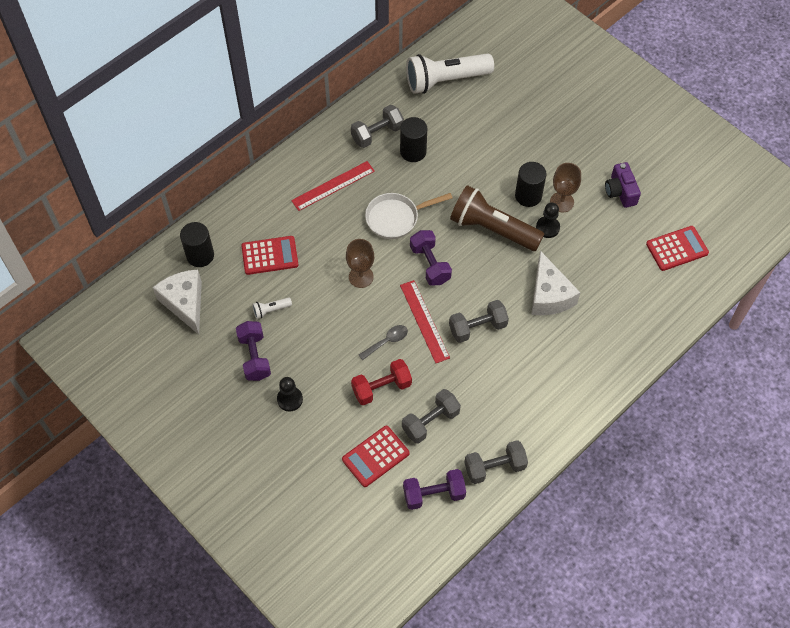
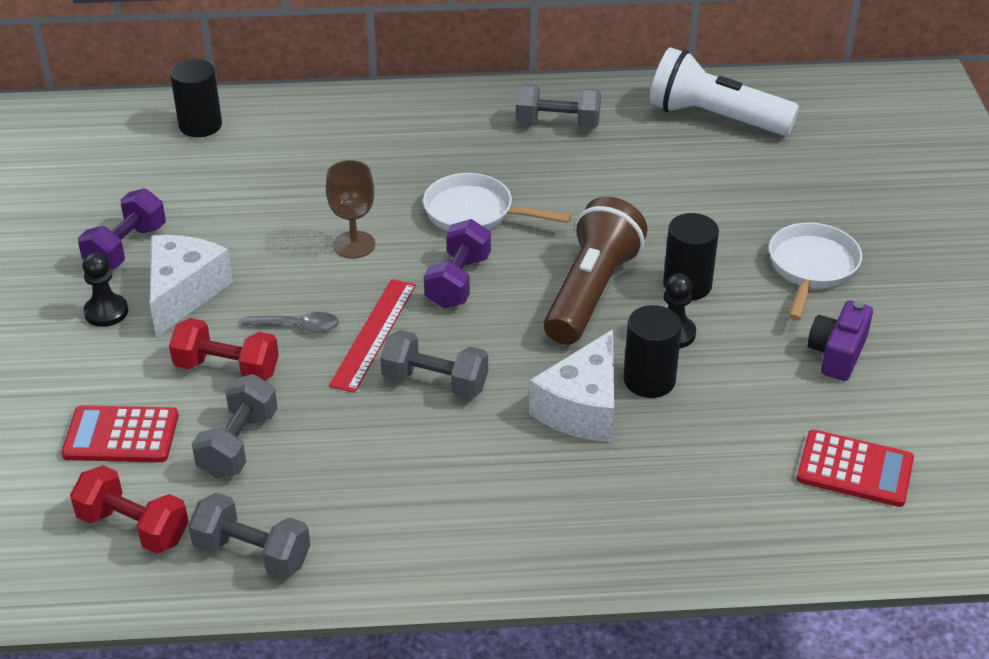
camera: 40 degrees right, 20 degrees down
(185, 303) = (124, 157): white cheese -> white cheese (183, 293)
(270, 255) = (275, 166): red calculator -> none
(271, 310) = (206, 216): white flashlight -> none
(333, 186) = (438, 144): red ruler -> none
(413, 151) = (582, 162): black cylinder -> black cylinder (649, 380)
(430, 421) = (238, 444): grey dumbbell -> grey dumbbell turned 75 degrees counterclockwise
(434, 494) = (133, 527): purple dumbbell -> red dumbbell
(492, 229) = (591, 292): brown flashlight -> brown flashlight turned 45 degrees clockwise
(562, 202) = (730, 317): brown goblet -> none
(569, 149) = (811, 268): none -> white pan

